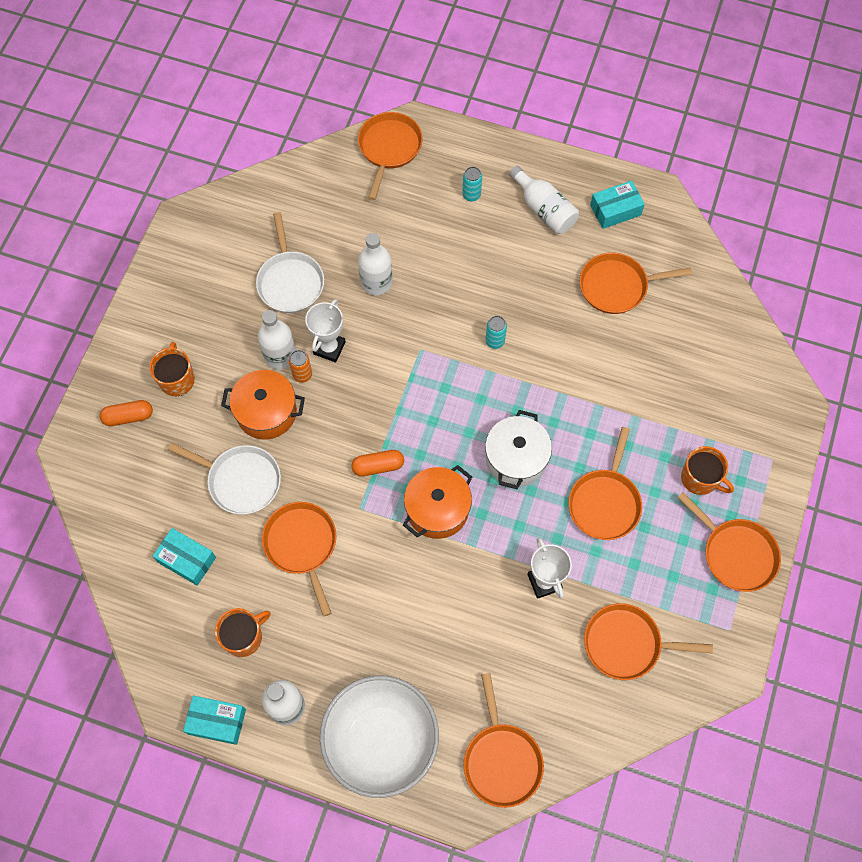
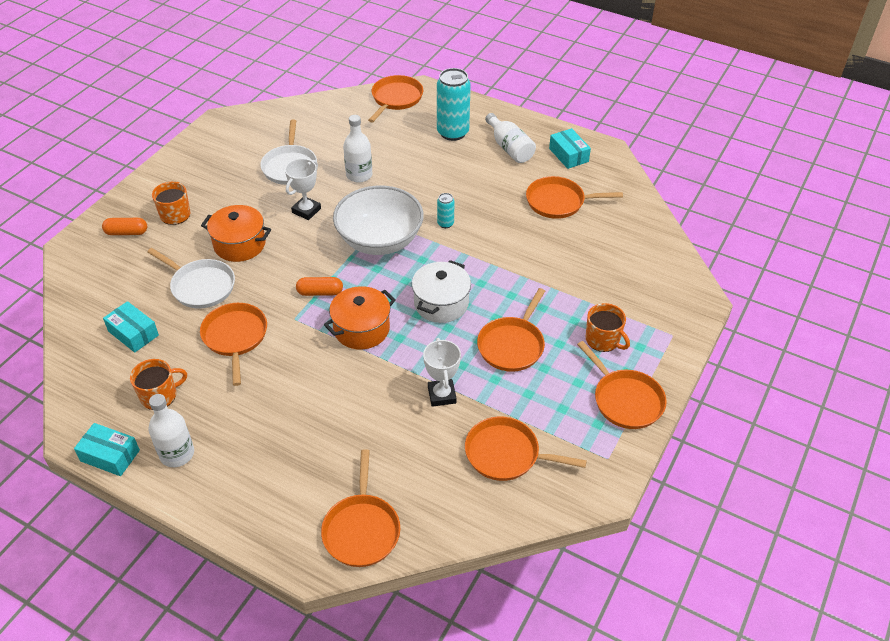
camera: 10 degrees right, 20 degrees down
(280, 355) = (264, 210): white bottle -> none
(302, 375) = (278, 224): orange can -> none
(381, 740) = (253, 495): white bowl -> white bowl (380, 240)
(471, 195) = (453, 132): turquoise can -> turquoise can, size x2.12
(615, 210) = (568, 155): turquoise box -> turquoise box turned 75 degrees clockwise

